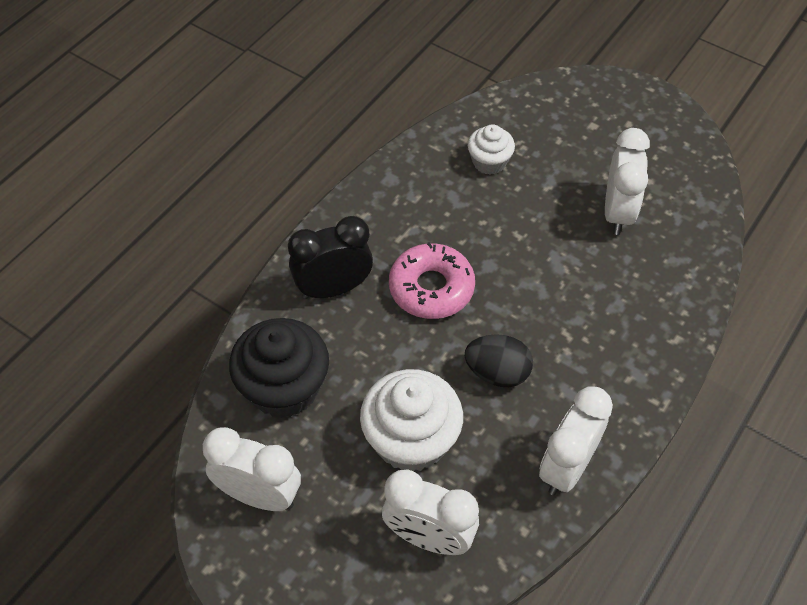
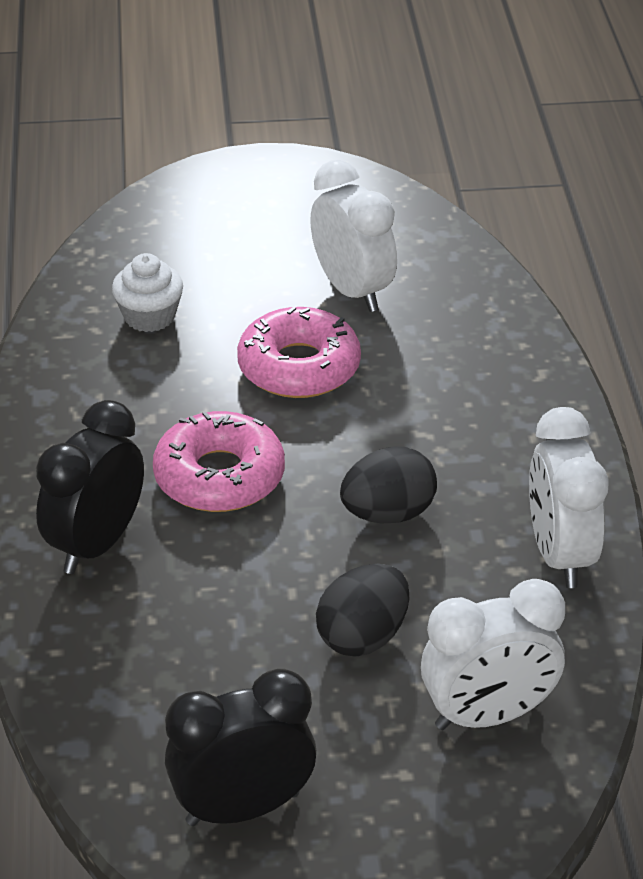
camera: 40 degrees left, 15 degrees down
(259, 495) = (243, 808): white clock -> black clock
(284, 387) = (148, 681): black cupcake -> none
(411, 440) = (363, 637): white cupcake -> black egg
(539, 245) = (299, 367): none -> pink donut

